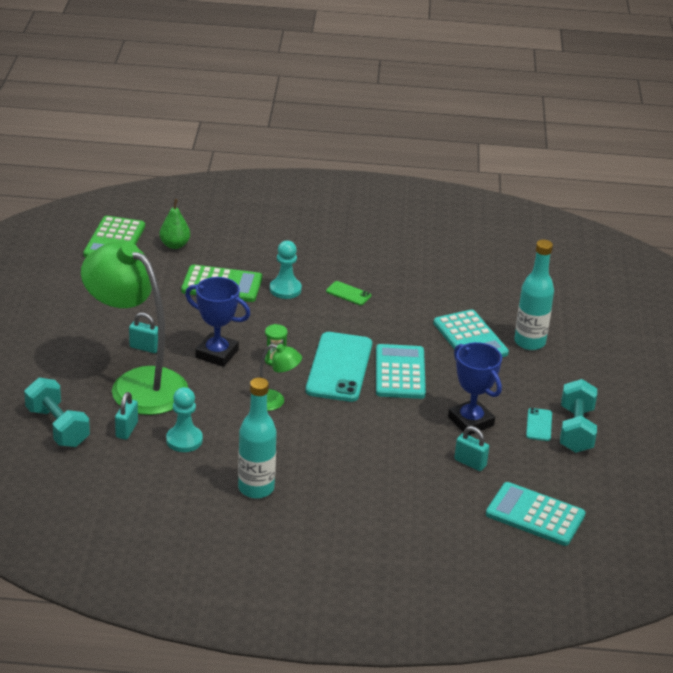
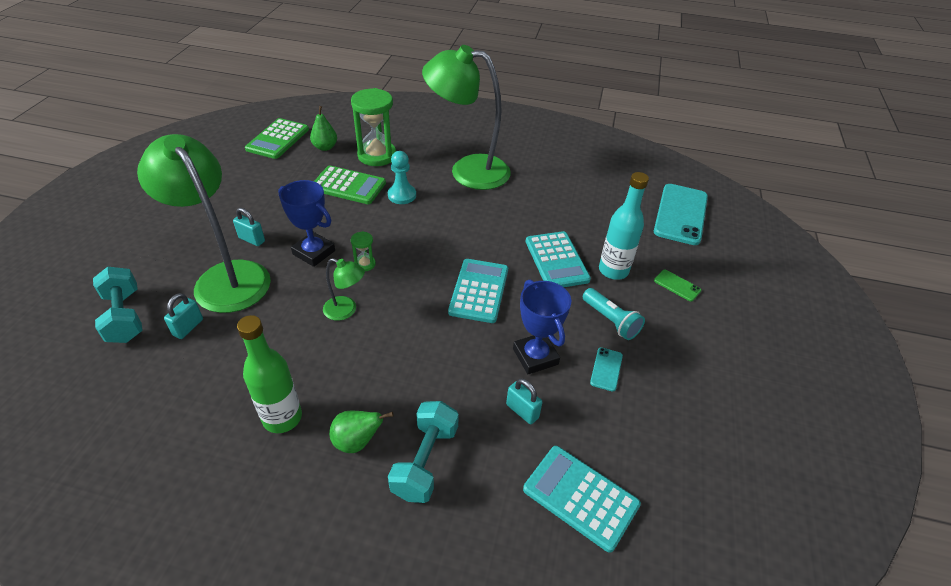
camera: 10 degrees right, 10 degrees up
(184, 440) = (237, 346): turquoise pawn -> none
(239, 249) = (377, 155): none -> green hourglass
(256, 488) = (282, 418): turquoise bottle -> green bottle
(331, 498) = (357, 442): none -> green pear
(339, 367) = (422, 279): turquoise phone -> turquoise phone (680, 214)
(348, 257) = (468, 170): none -> green lamp
(348, 293) = (456, 204): green phone -> green phone (677, 285)
(535, 386) = (611, 321): none -> turquoise flashlight
(576, 430) = (645, 381): turquoise dumbbell -> turquoise dumbbell (425, 461)

